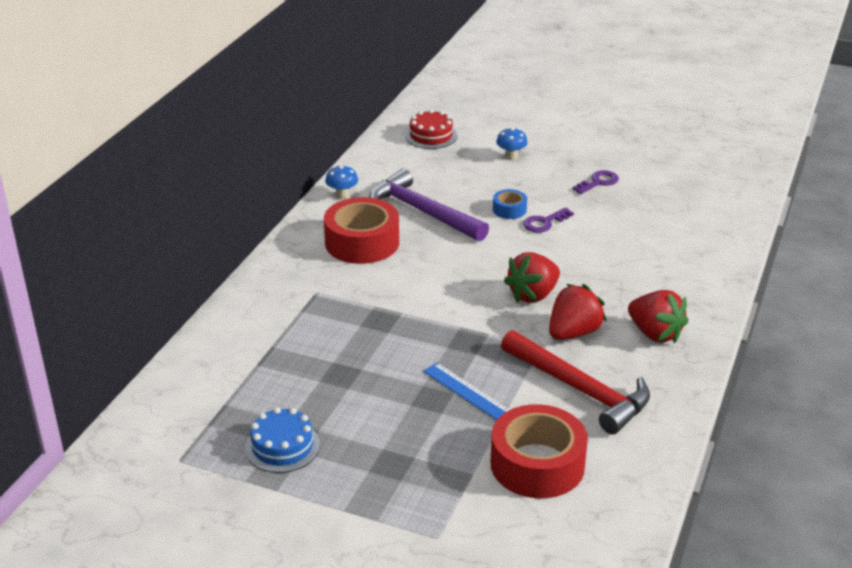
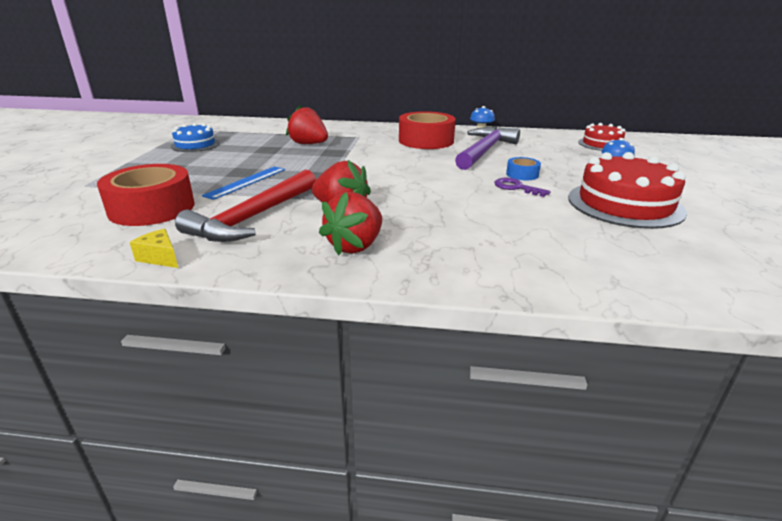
camera: 75 degrees right, 5 degrees down
(533, 295) = (393, 191): red strawberry -> red strawberry (308, 144)
(598, 182) = (625, 204): purple key -> red cake
(660, 446) = (160, 258): none -> yellow cheese

